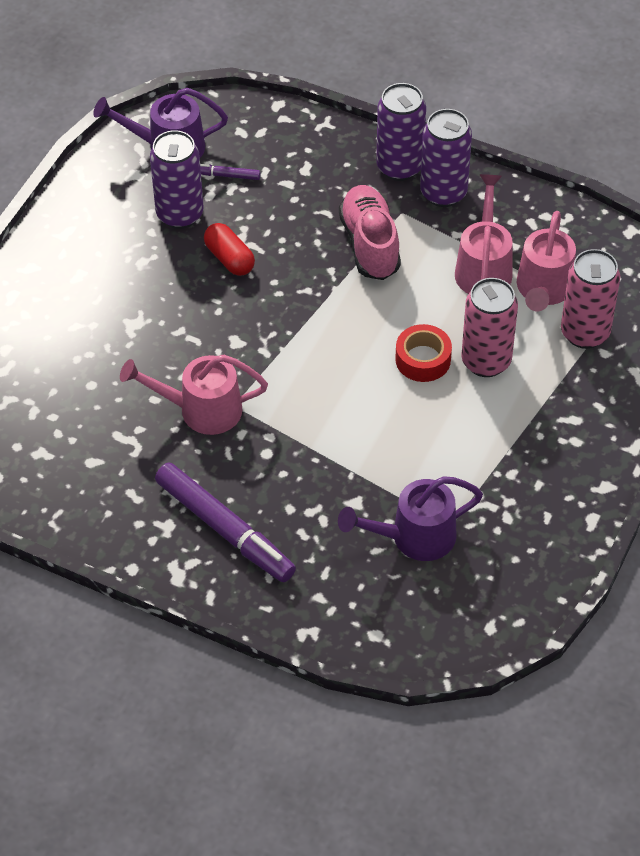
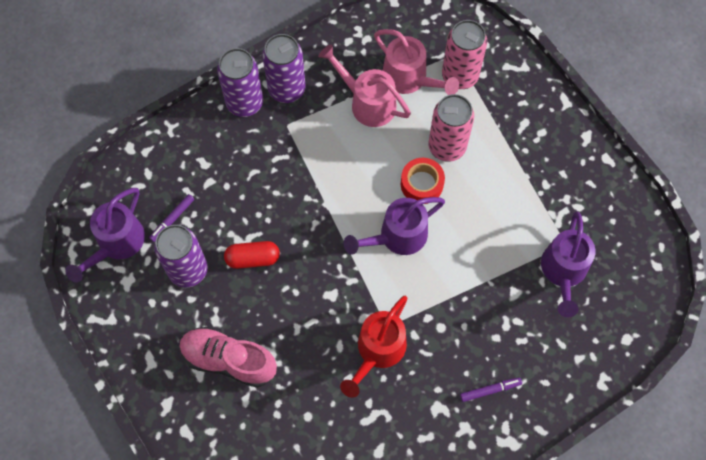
camera: 60 degrees left, 15 degrees up
(200, 410) = (377, 351): pink watering can -> red watering can
(224, 529) = (490, 390): purple marker -> purple marker, size x0.45
(343, 366) = (396, 237): none -> purple watering can
(370, 244) = (301, 160): pink shoe -> pink shoe (229, 360)

